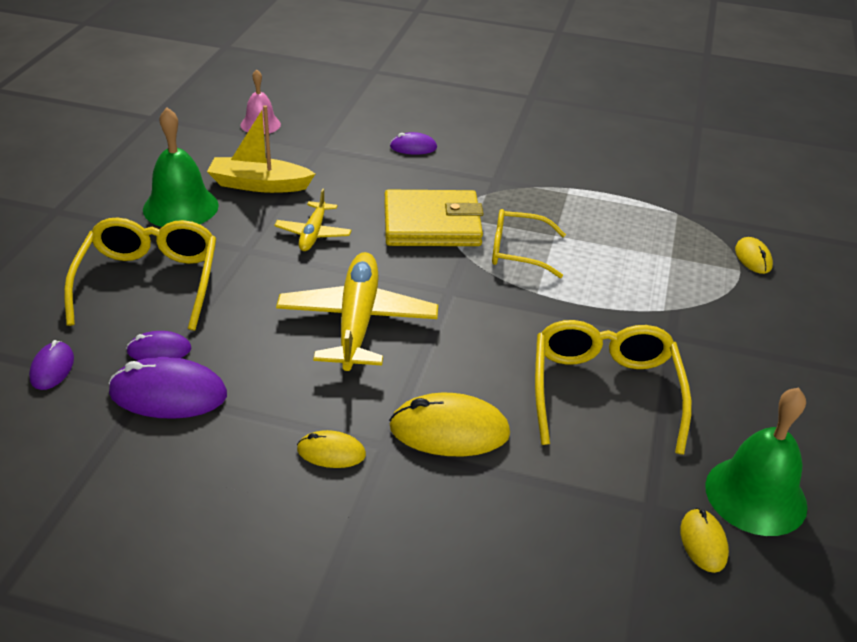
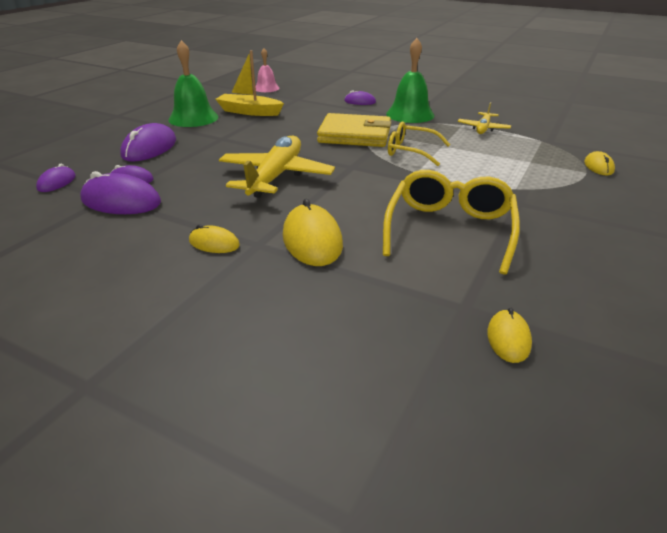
camera: 15 degrees right, 5 degrees down
(149, 281) = (149, 148): yellow glasses -> purple mouse
(313, 233) = (271, 134): yellow plane -> yellow plane (483, 128)
(449, 430) = (312, 240): yellow mouse -> yellow mouse turned 60 degrees clockwise
(756, 495) = (569, 310): green bell -> green bell (410, 114)

